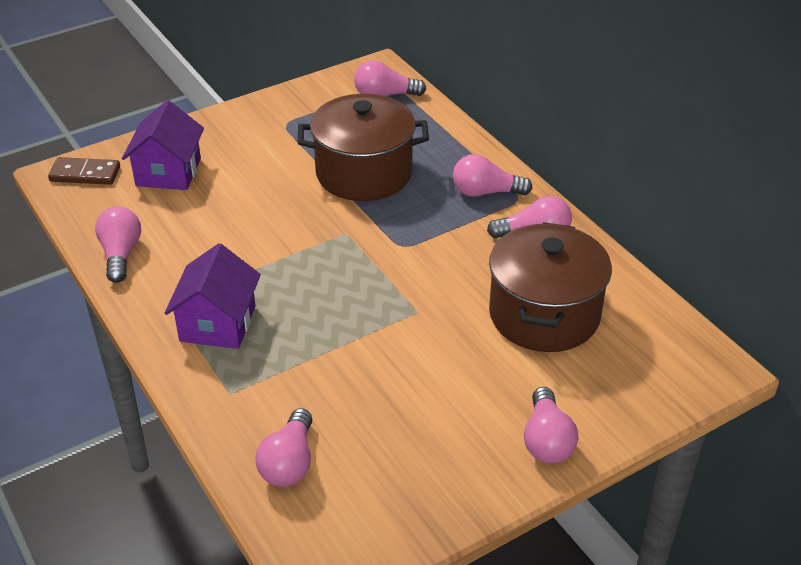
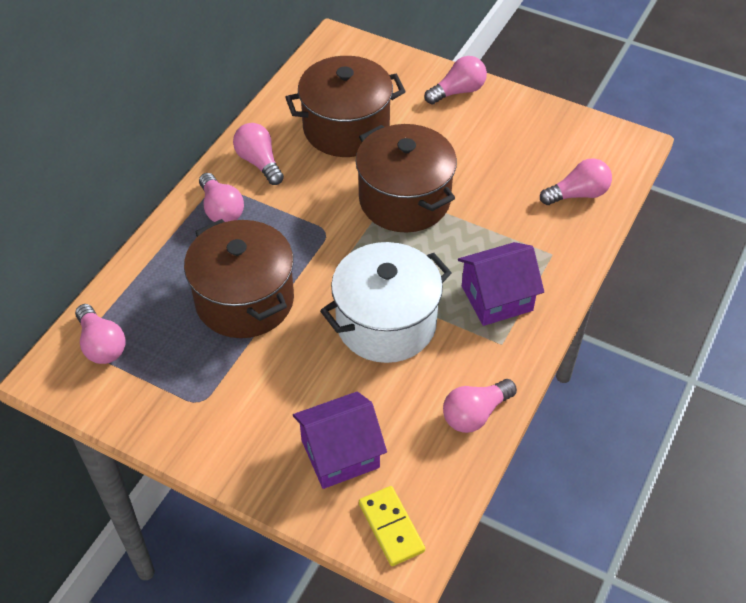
camera: 120 degrees left, 10 degrees up
(85, 174) = (391, 527): brown domino -> yellow domino
(261, 241) = (386, 323): none -> white pot
(400, 315) = (404, 200): none -> brown pot

